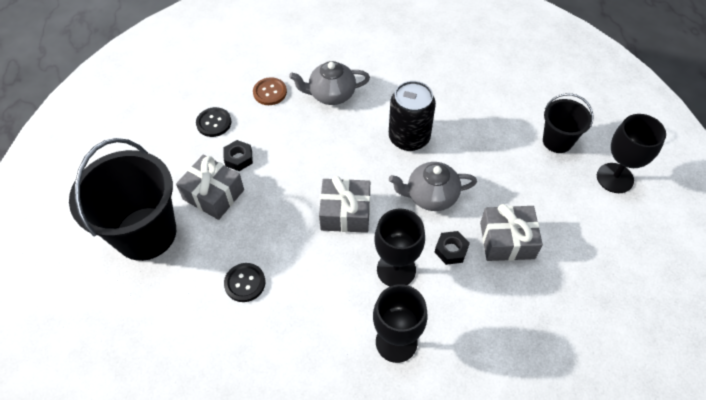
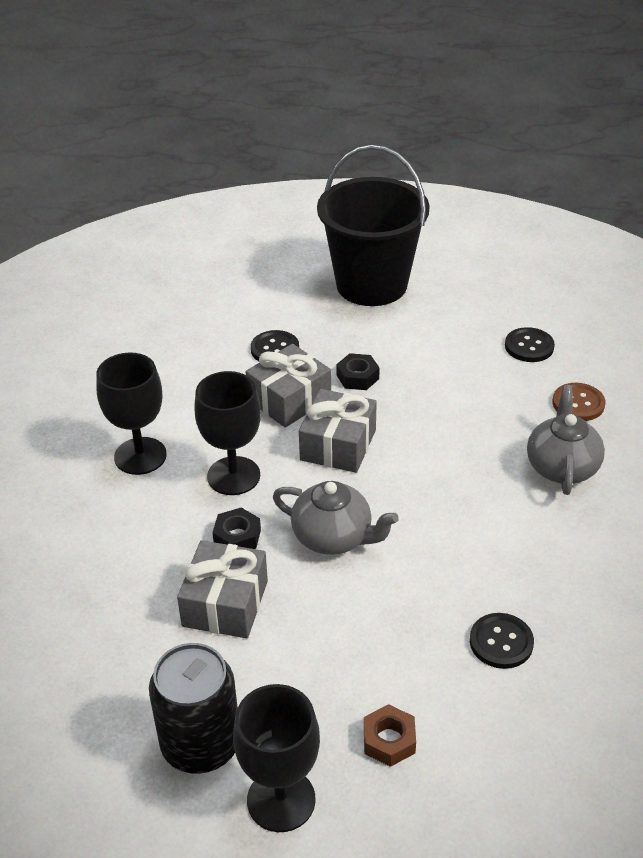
camera: 105 degrees right, 15 degrees down
(213, 194) = (409, 337): grey gift -> grey gift (289, 400)
(239, 158) = (460, 362): black nut -> black nut (357, 377)
(409, 138) = (451, 538): black can -> black can (201, 744)
(430, 196) = (334, 537): grey teapot -> grey teapot turned 105 degrees clockwise
(474, 105) = (501, 642): none -> black button
(557, 141) = (389, 740): black bucket -> brown nut

